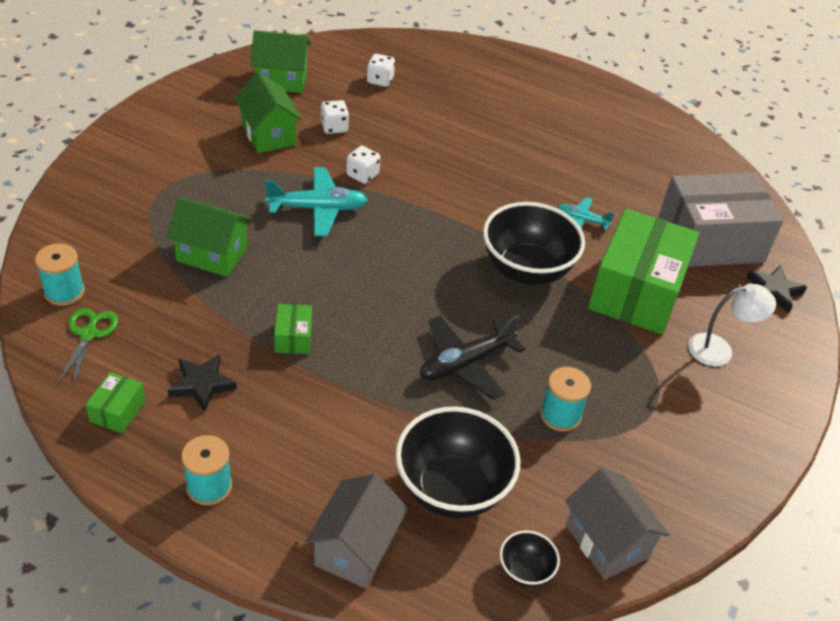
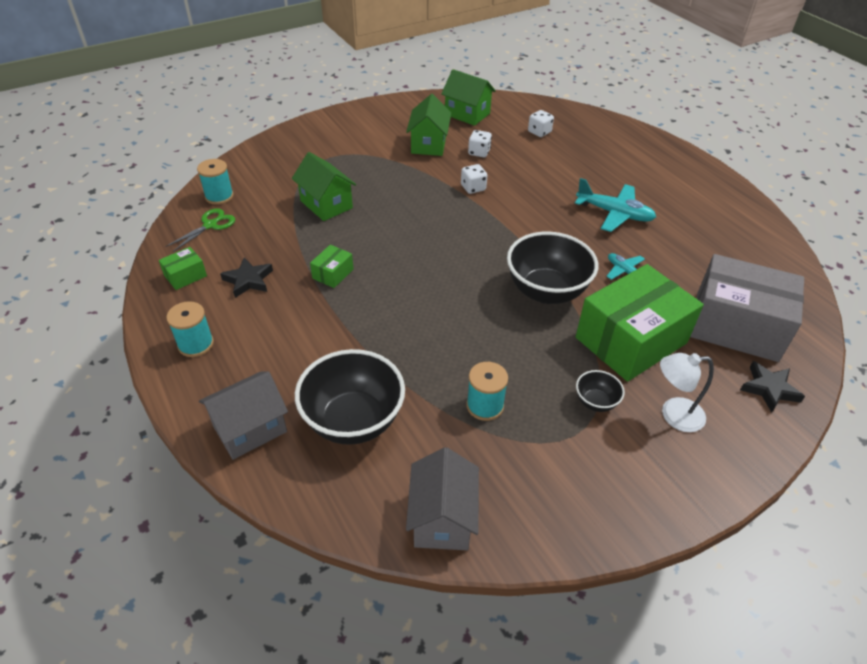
camera: 35 degrees right, 0 degrees up
(317, 208) = (422, 199): turquoise plane -> turquoise plane (614, 214)
(466, 363) = (441, 338): black plane -> none
(525, 571) = (357, 507): black bowl -> black bowl (595, 402)
(719, 350) = (673, 415): white lamp -> white lamp turned 150 degrees clockwise

